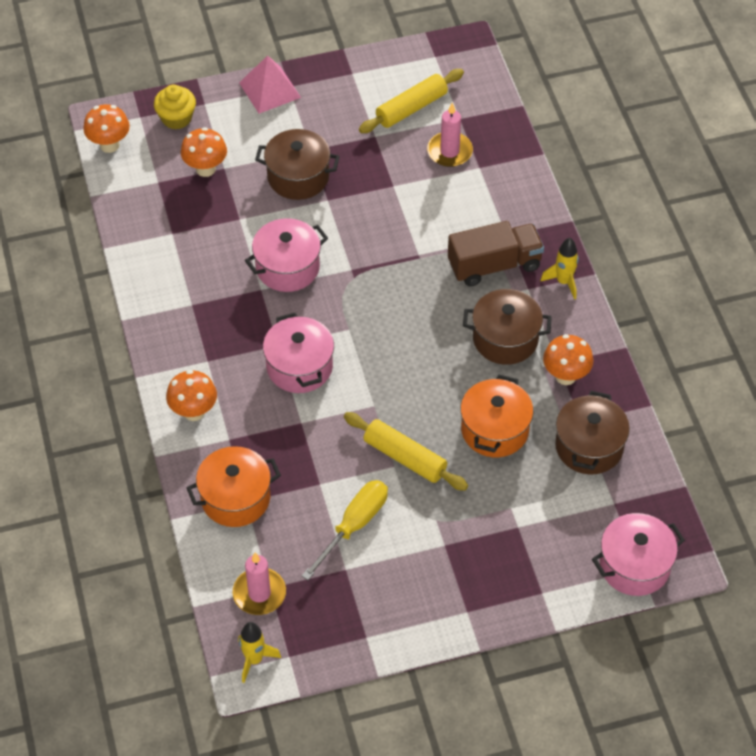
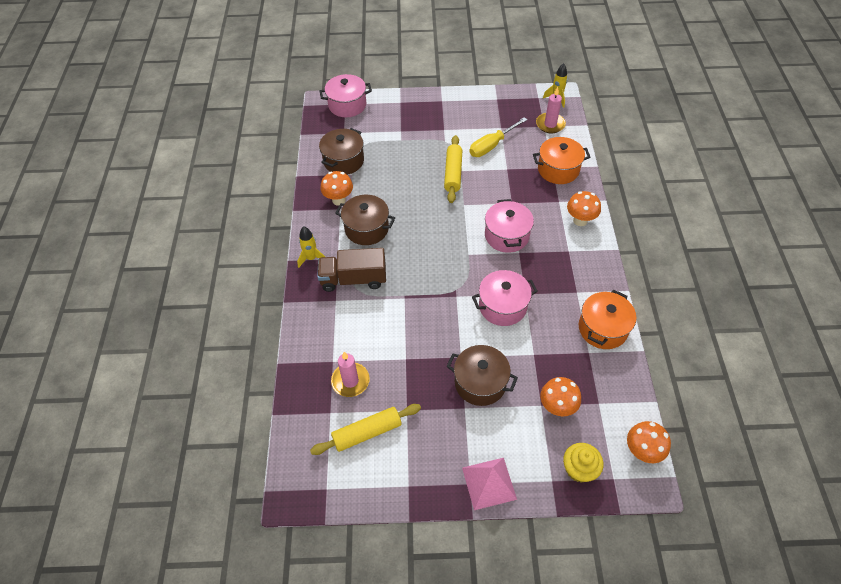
camera: 165 degrees left, 0 degrees up
(404, 457) = (453, 173): yellow rolling pin -> yellow rolling pin turned 45 degrees clockwise
(495, 430) = (394, 178): orange pot -> orange pot (602, 328)

